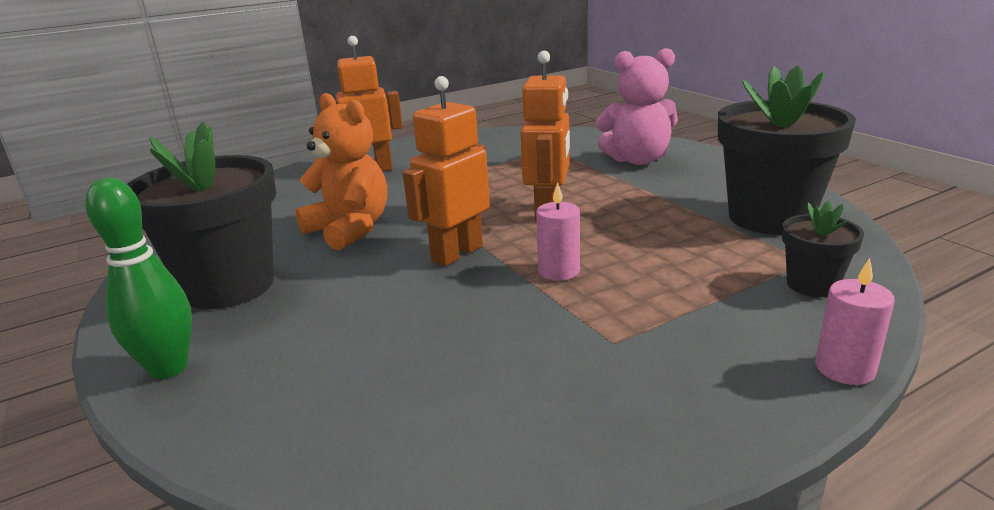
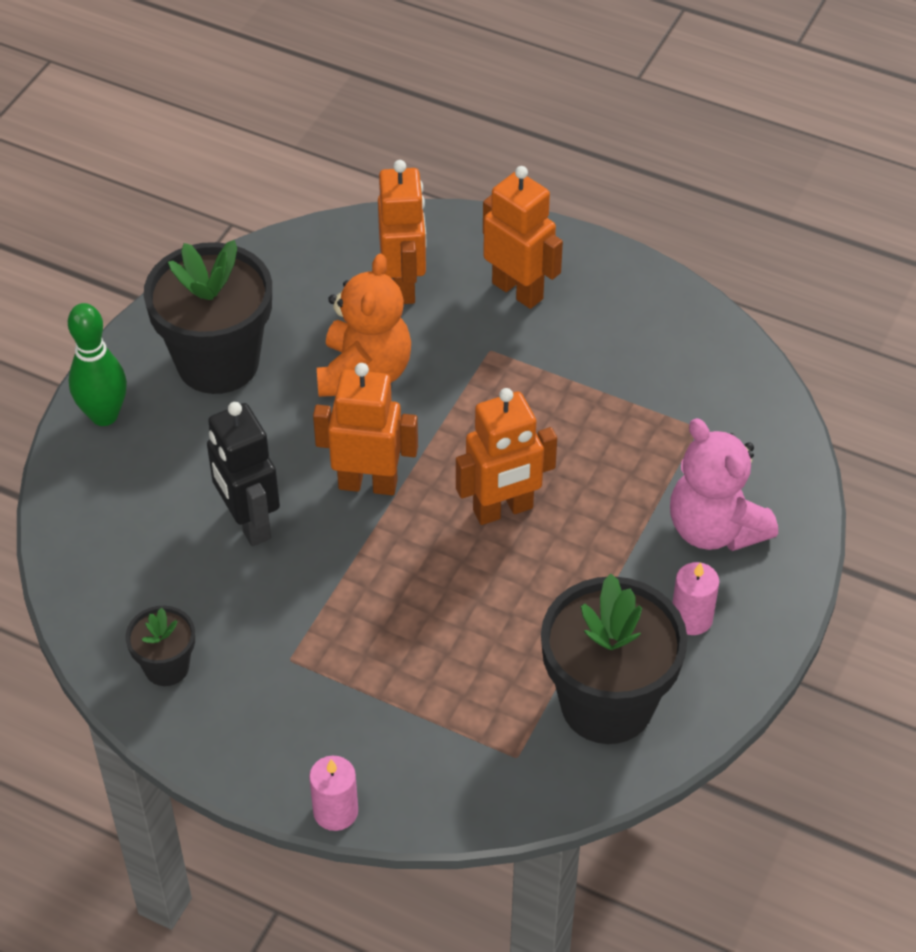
camera: 55 degrees right, 25 degrees up
(301, 199) = (404, 285): none -> orange robot
(422, 319) = (248, 523): none -> black robot
(558, 271) = (381, 575): pink candle -> pink candle (691, 618)
(812, 285) = (465, 768): black flower pot -> black flower pot (166, 667)

